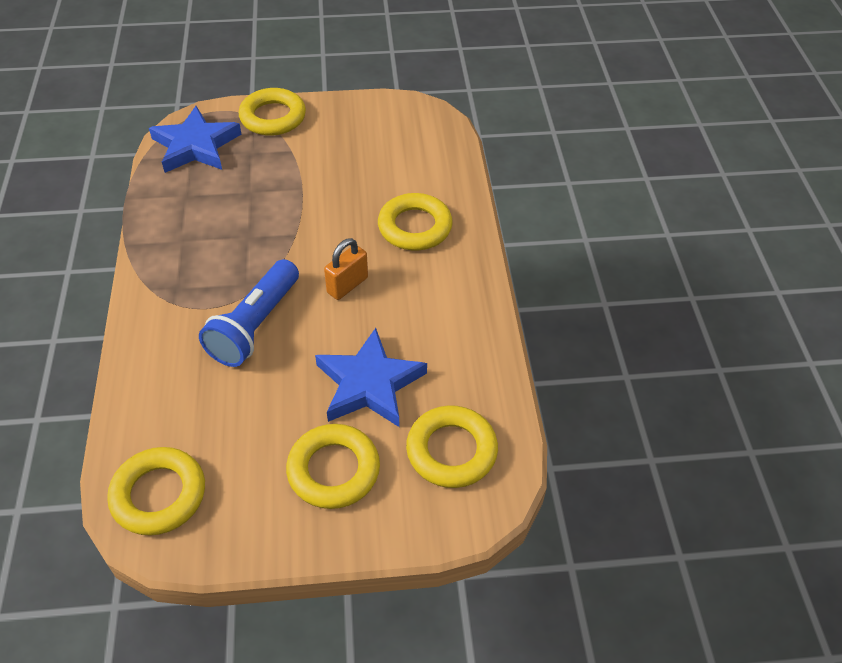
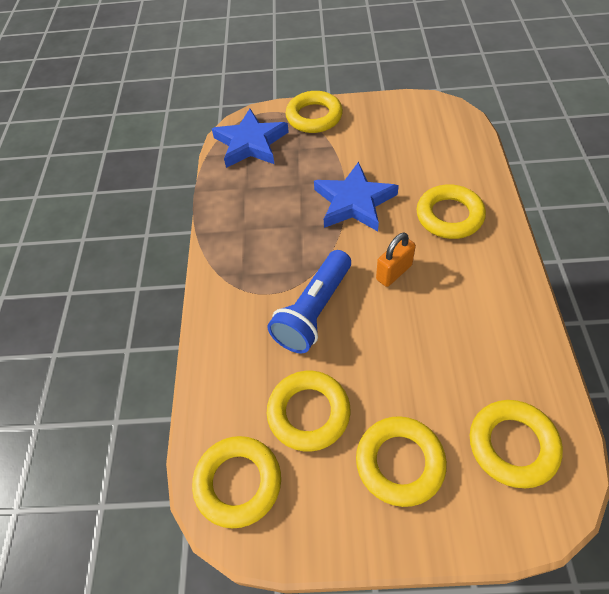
camera: 10 degrees right, 5 degrees up
(241, 426) = (308, 413): none -> yellow ring
(369, 384) = (424, 372): blue star -> blue star (354, 202)

